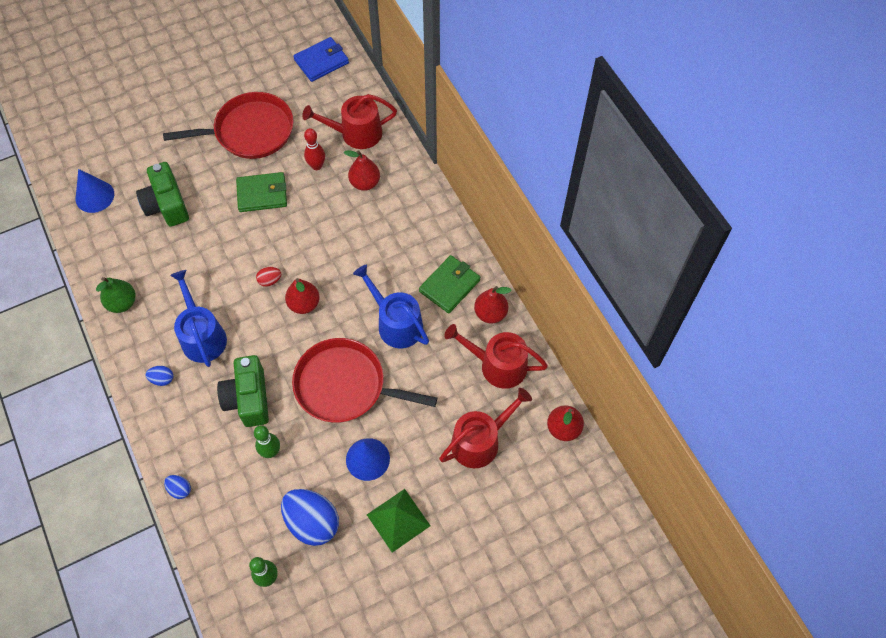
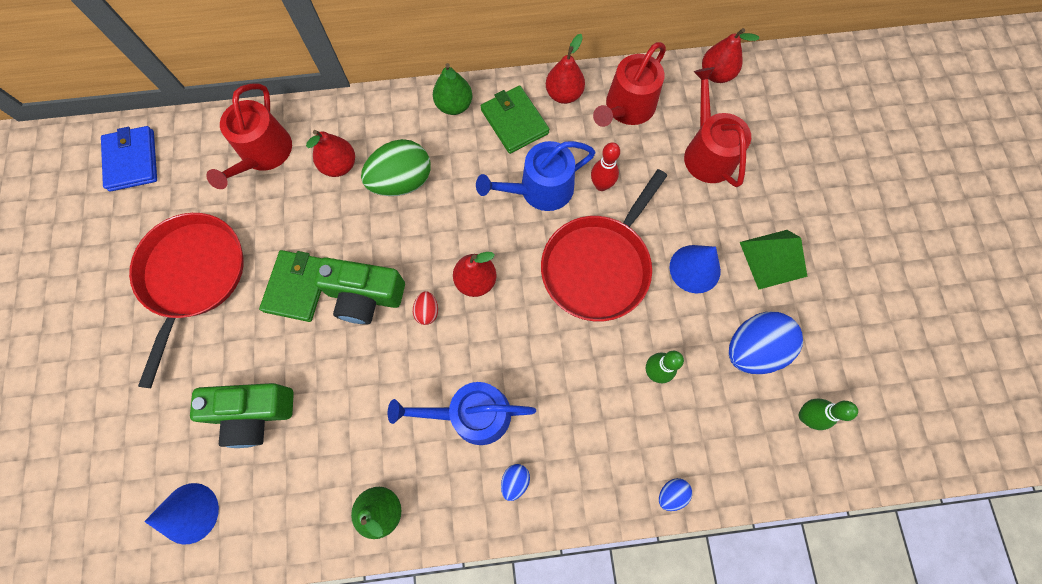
camera: 70 degrees left, 10 degrees up
(248, 398) = (578, 379): green camera -> green camera (365, 296)
(316, 166) = (288, 211): red bowling pin -> red bowling pin (601, 185)
(367, 227) = (402, 181): none -> green egg
(447, 239) = (454, 105): none -> green pear

